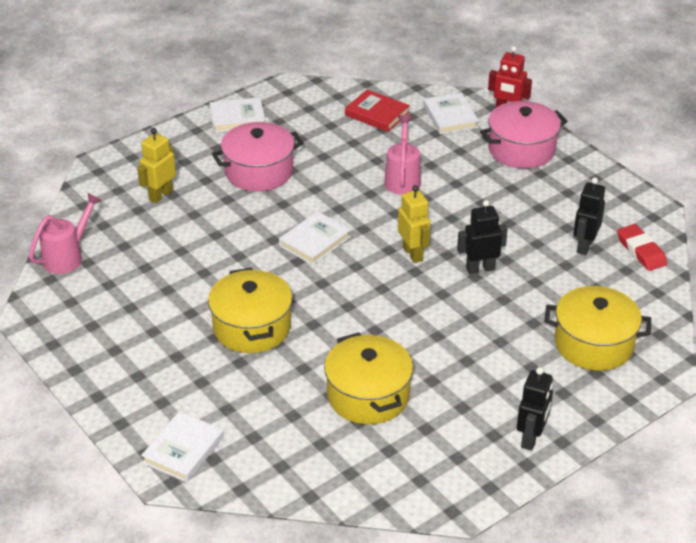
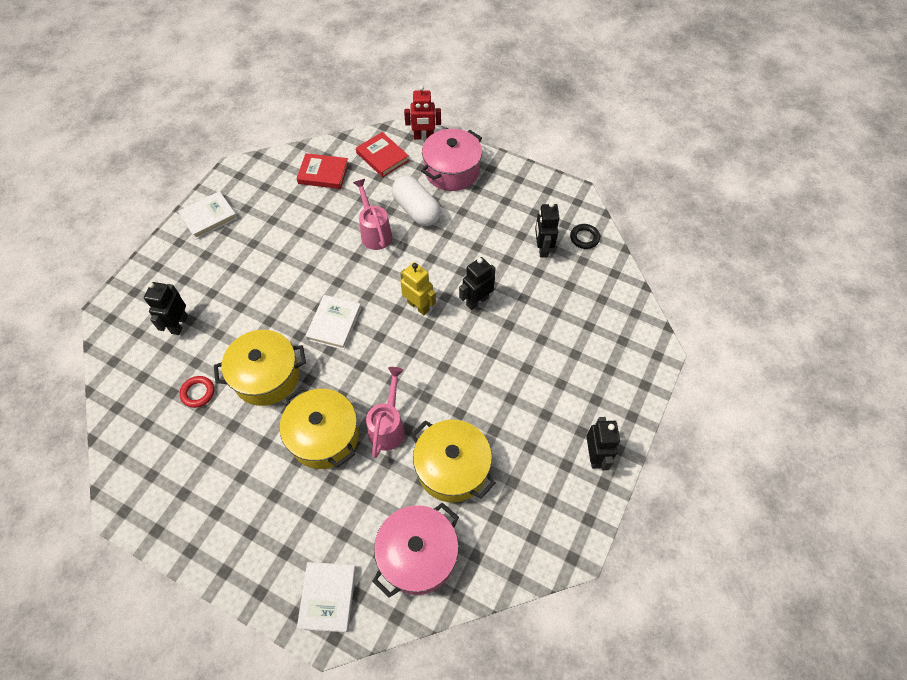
camera: 25 degrees left, 20 degrees up
(68, 257) = (125, 425): pink watering can -> pink watering can (388, 426)
(148, 254) = (198, 393): none -> red ring
(160, 195) = (179, 324): yellow robot -> black robot
(259, 171) = (253, 267): pink pot -> pink pot (418, 555)
(450, 117) = (382, 157): white book -> red book
(460, 172) = (416, 210): none -> white capsule
(593, 344) = (594, 342): yellow pot -> yellow pot (267, 376)
(641, 251) = (584, 238): red eraser -> black ring

